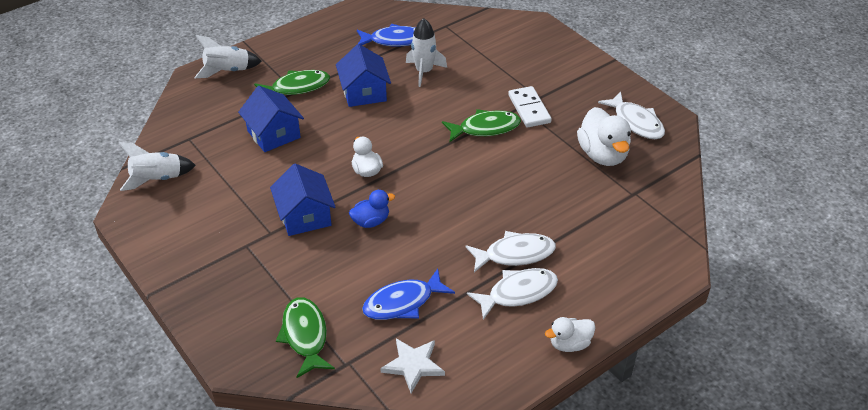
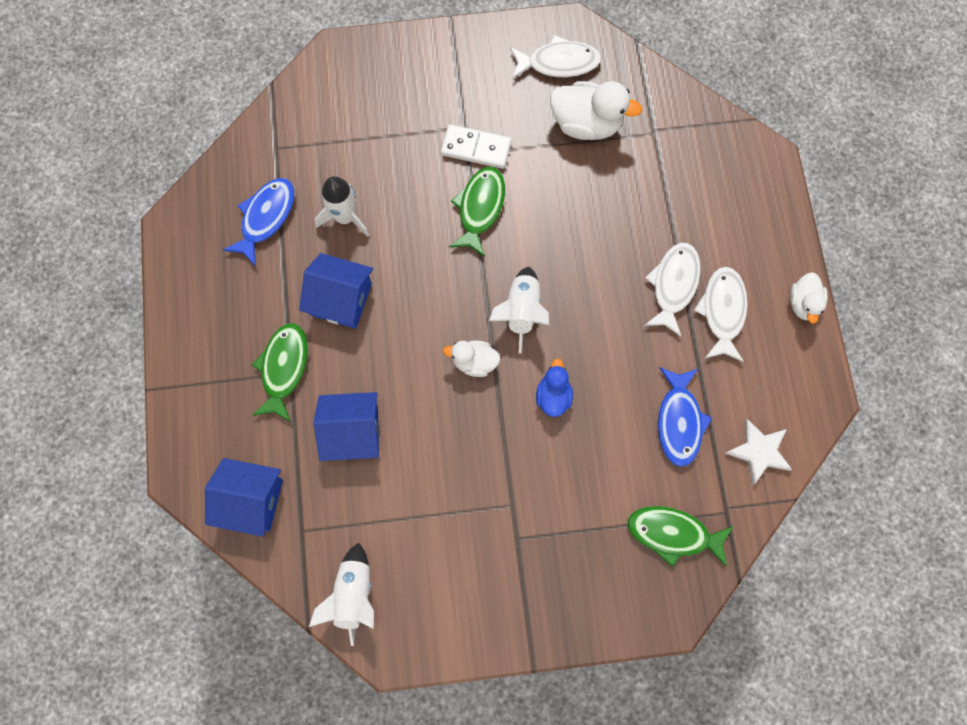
camera: 60 degrees left, 30 degrees up
(227, 71) = (199, 434): white rocket -> white rocket (521, 311)
(305, 216) = (507, 458): blue house -> blue house (251, 500)

